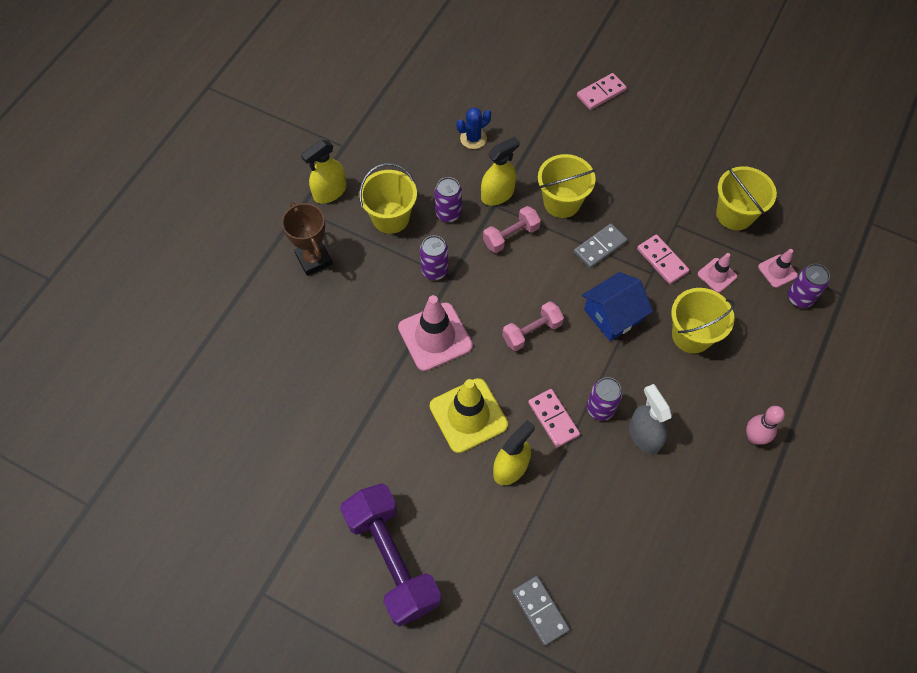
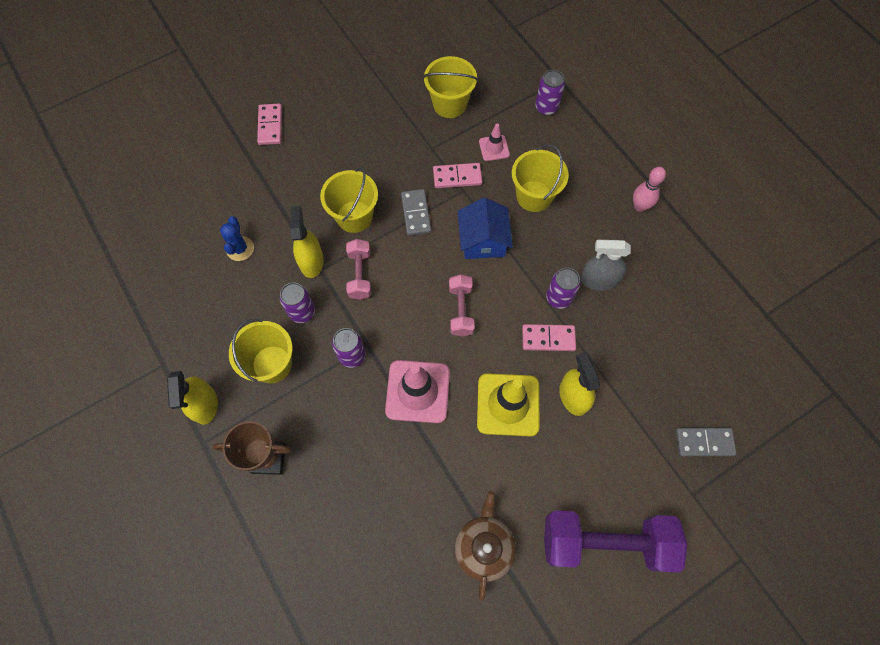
camera: 60 degrees left, 5 degrees up
(332, 458) = (484, 546): none -> brown teapot
(777, 271) = (515, 107): pink traffic cone -> none

